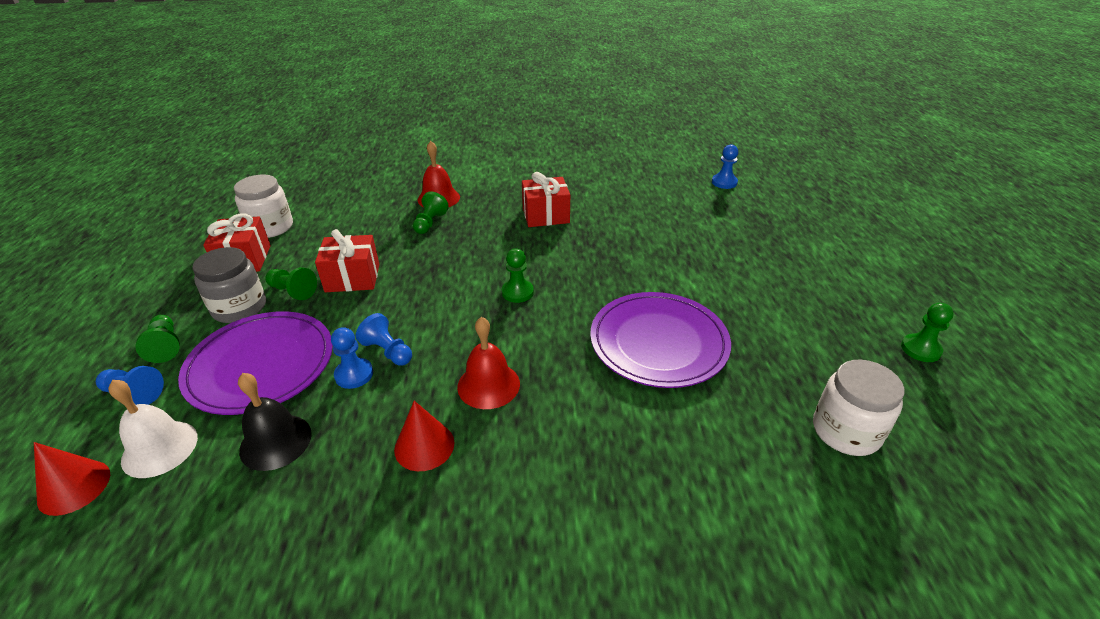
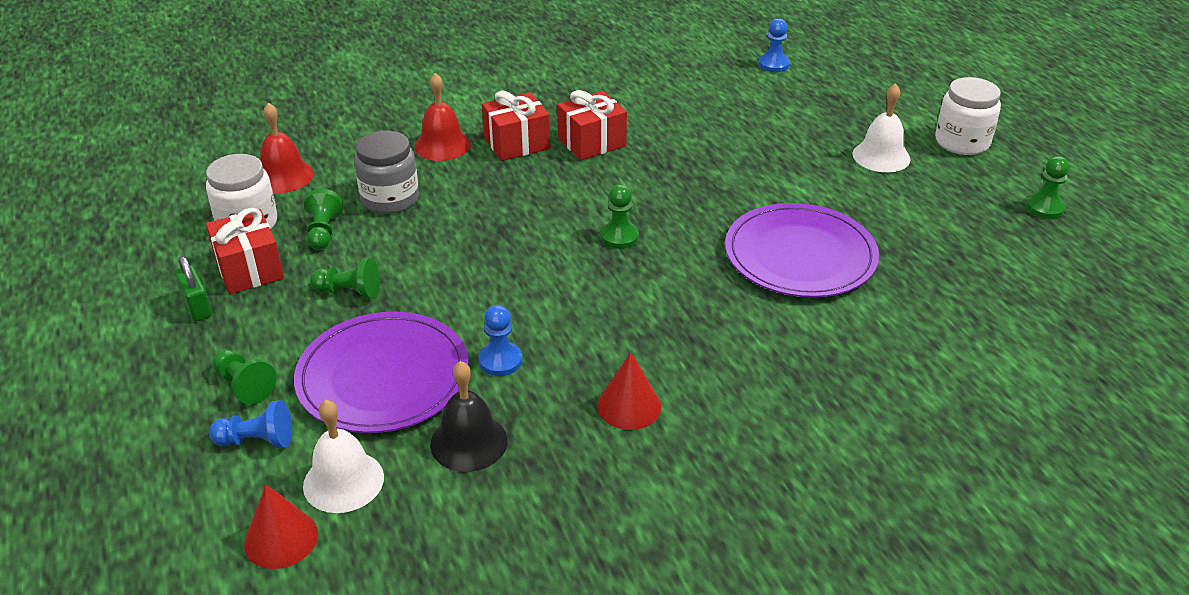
camera: 20 degrees left, 0 degrees up
(189, 279) = (197, 307): none -> green padlock
(239, 308) = (298, 325): grey jar -> grey jar (390, 199)
(352, 278) = (411, 262): red gift -> red gift (517, 143)
(388, 351) = (519, 329): blue pawn -> none
(430, 223) = (455, 178): green pawn -> green pawn (323, 232)
(488, 385) = (654, 336): red bell -> red bell (284, 176)
(779, 270) = (881, 156): none -> white bell
(846, 431) = (1009, 296): white jar -> white jar (962, 142)

